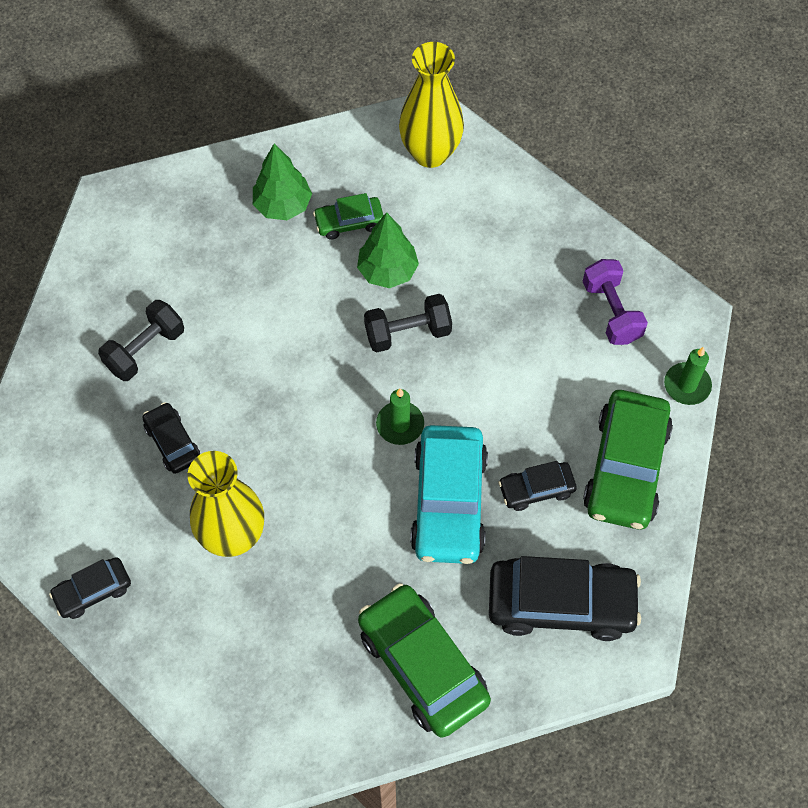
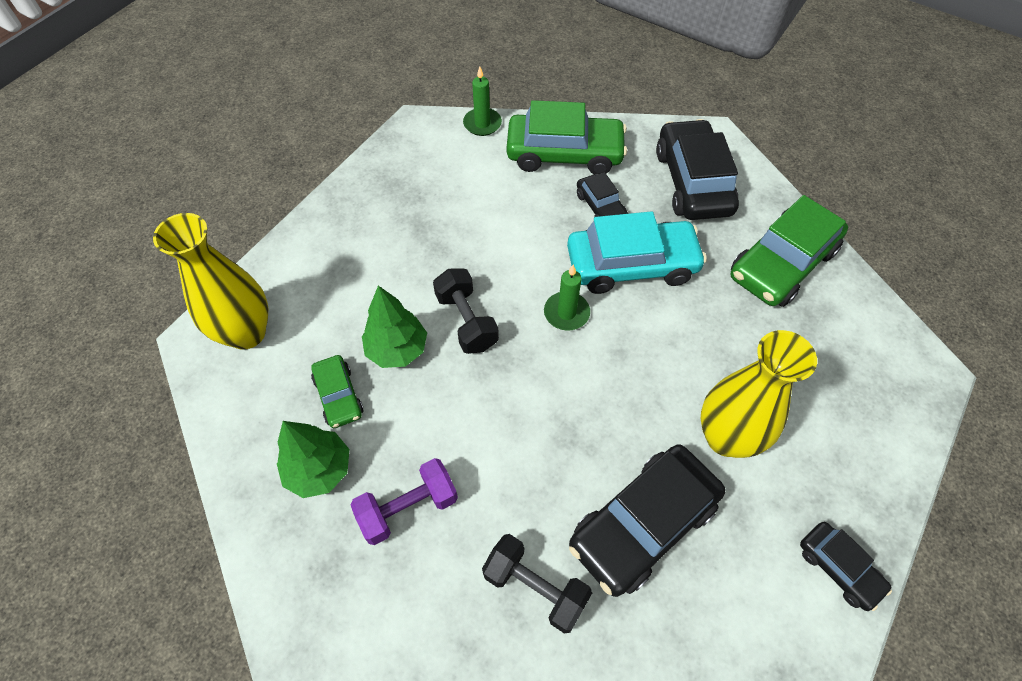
camera: 100 degrees left, 5 degrees down
(172, 442) = (643, 524): black car -> black car, size x1.92
(611, 312) = (420, 174): purple dumbbell -> purple dumbbell (408, 508)

